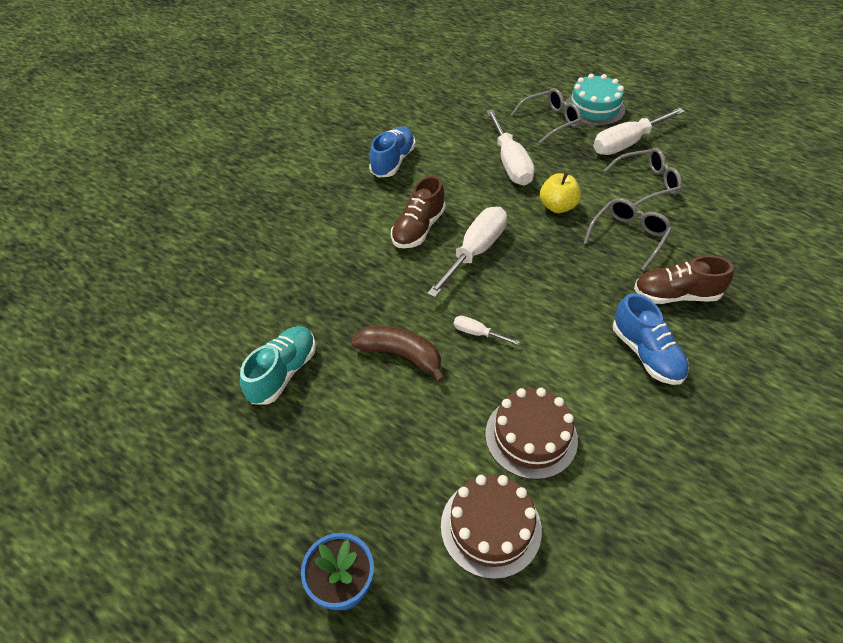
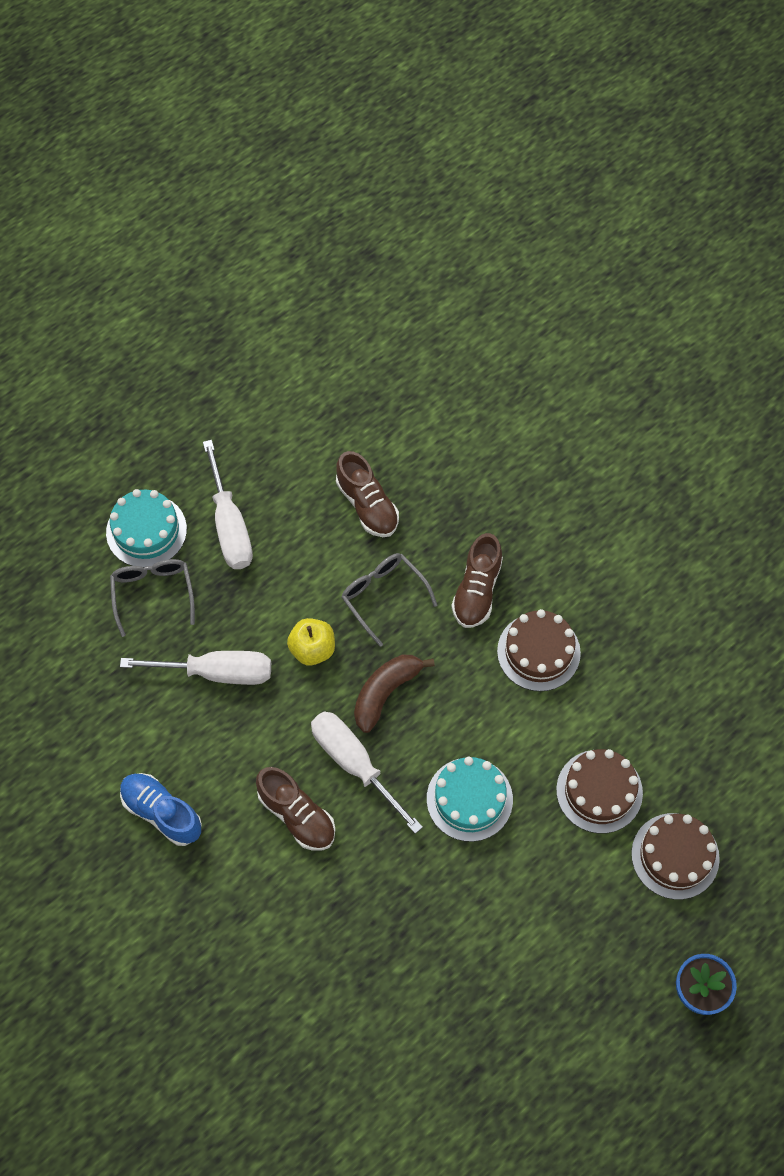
camera: 75 degrees left, 15 degrees up
(283, 372) = (464, 1009): turquoise shoe -> none
(401, 355) = (475, 883): brown banana -> brown banana (385, 692)
(477, 333) = (469, 799): white screwdriver -> turquoise cake
(646, 354) = (538, 652): blue shoe -> brown cake
(647, 184) = (308, 538): grey glasses -> none
(700, 209) = (367, 505): none -> brown shoe

